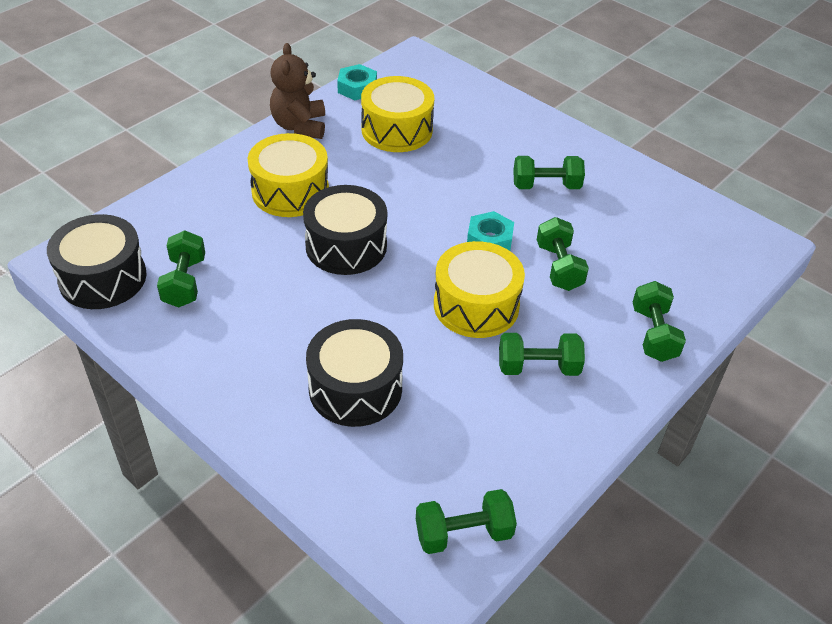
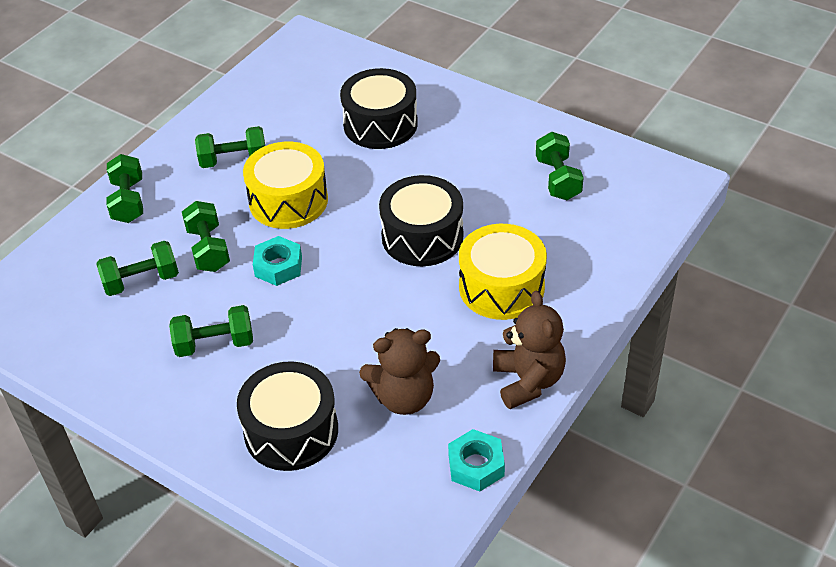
camera: 175 degrees right, 0 degrees up
(103, 278) = (632, 171): black drum -> black drum (291, 431)
(397, 130) = (404, 397): yellow drum -> brown teddy bear
(463, 533) = (288, 59): green dumbbell -> green dumbbell (141, 281)

